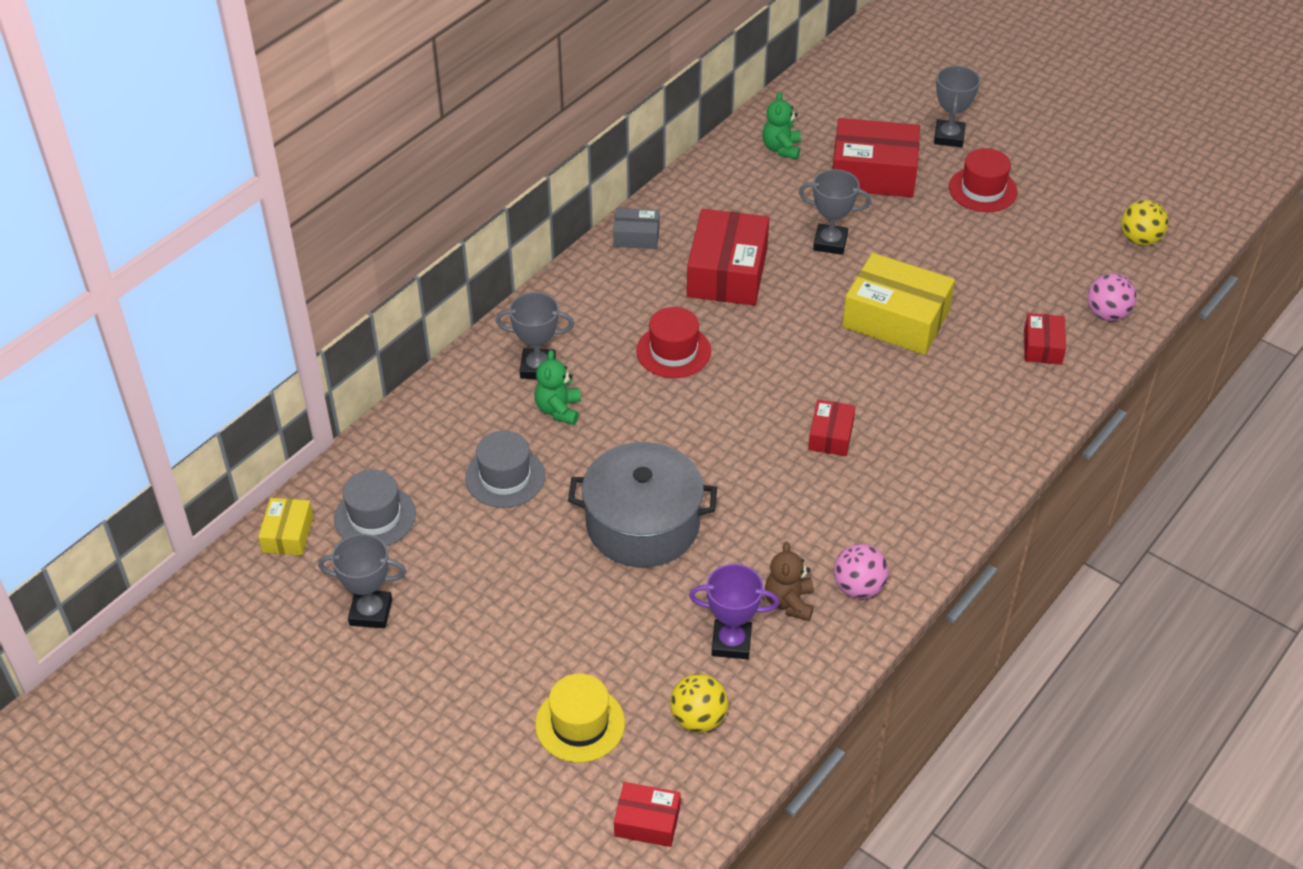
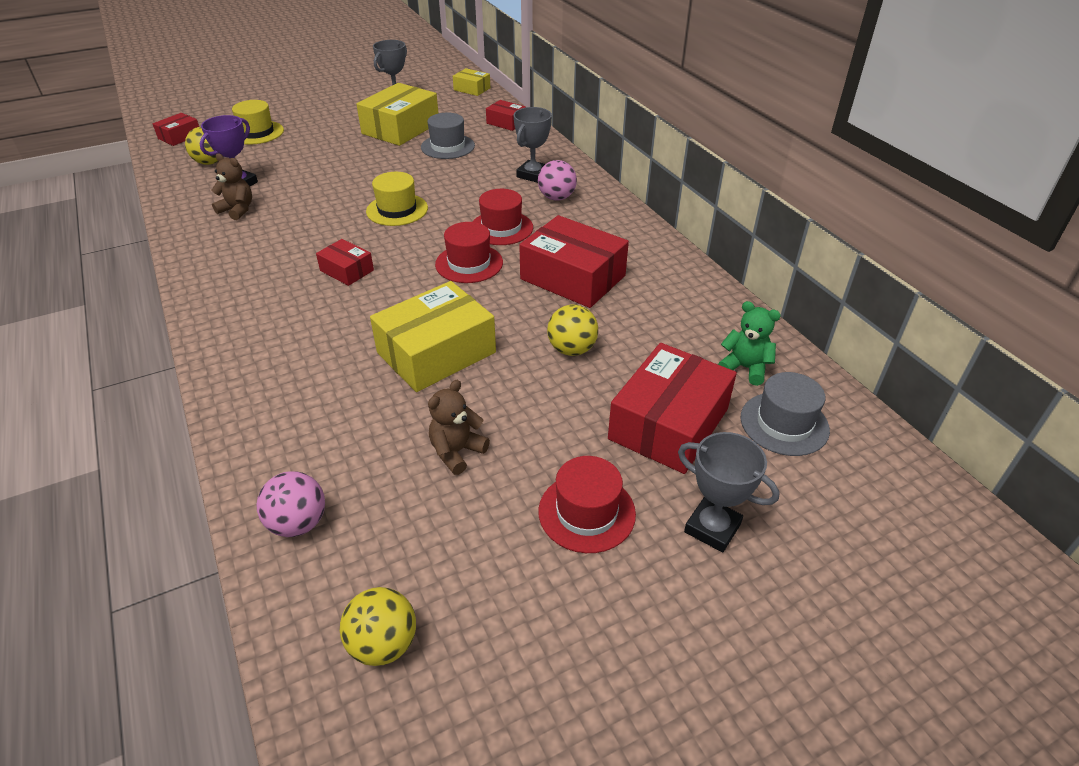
camera: 115 degrees right, 5 degrees down
(375, 517) = (459, 109): grey hat -> grey hat (784, 423)
(474, 554) = (400, 128): none -> yellow box
(558, 410) = (486, 173): green teddy bear -> none
(636, 236) = (650, 246): grey box -> none
(642, 524) = (359, 178): grey pot -> none
(692, 452) = (397, 210): none -> yellow hat
(754, 350) = (469, 263): none -> red hat
(830, 243) = (572, 349): grey trophy -> yellow ball
(858, 587) = (211, 238): pink ball -> pink ball (556, 198)
(986, 265) = (457, 452): none -> brown teddy bear
(1042, 346) = (308, 440): red box -> red box (506, 122)

